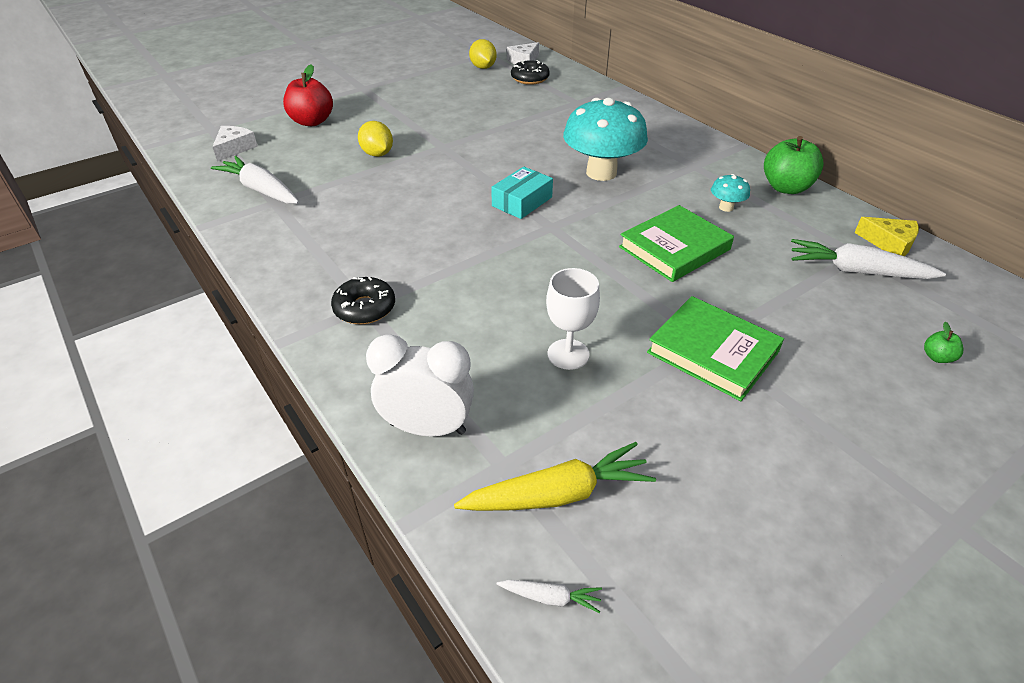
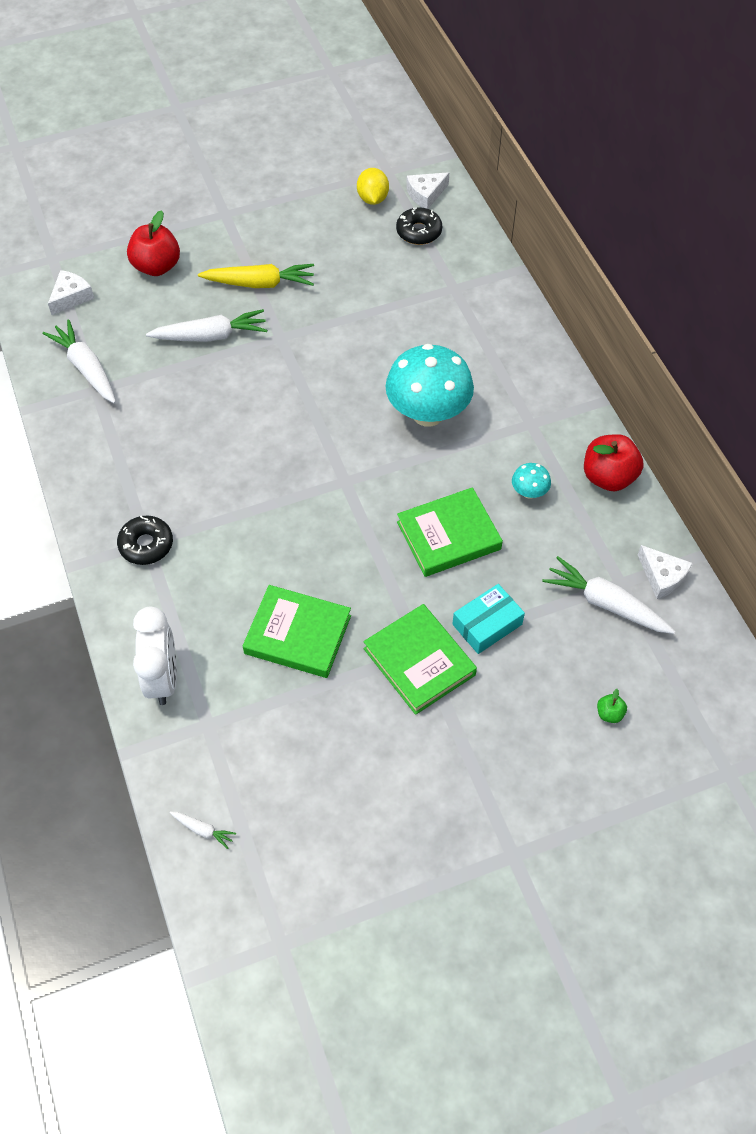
camera: 15 degrees right, 15 degrees up
(377, 154) = (210, 336): yellow lemon -> white carrot
(427, 428) = (163, 678): white clock -> white clock turned 60 degrees clockwise
(522, 201) = (330, 440): turquoise box -> turquoise box (487, 624)
(558, 494) = (238, 757): yellow carrot -> yellow carrot (260, 283)
(568, 354) = (297, 635): white goblet -> green book
(786, 187) = (608, 477): green apple -> red apple
(889, 243) = (662, 577): yellow cheese -> white cheese

